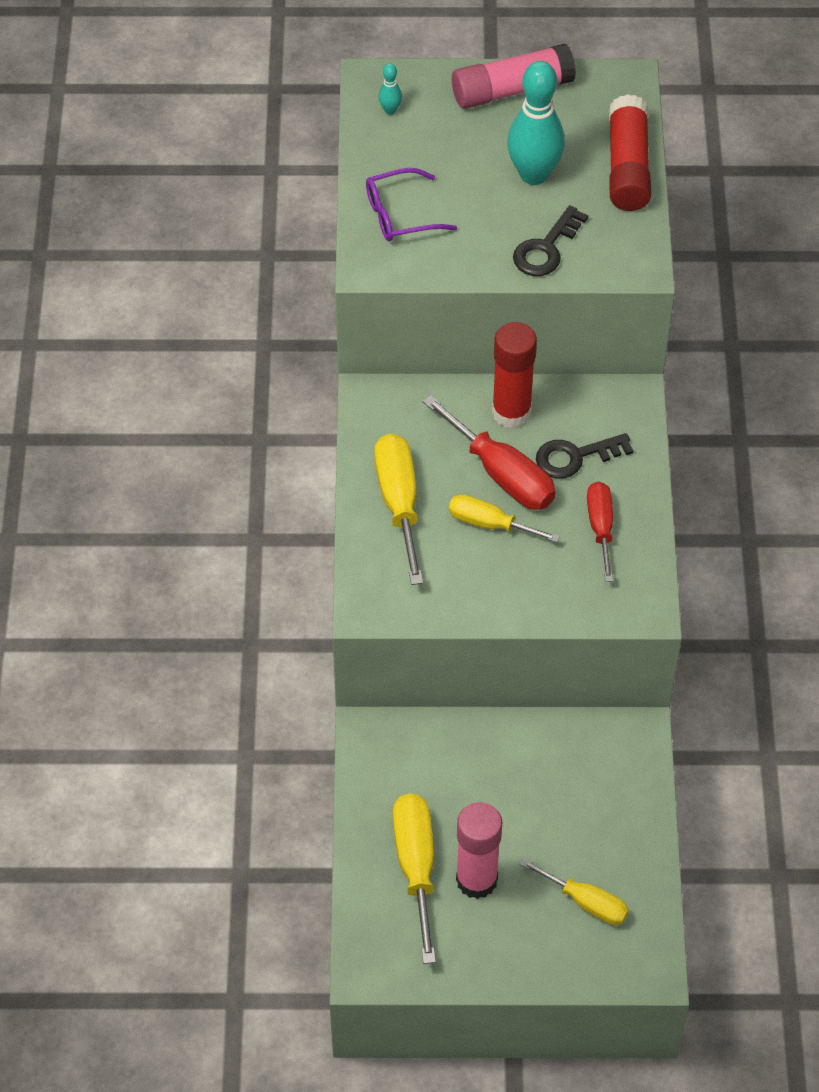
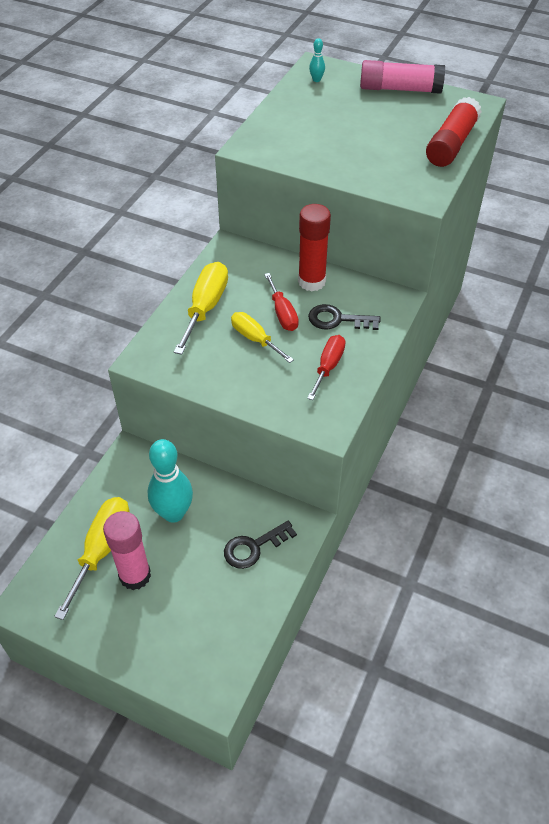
camera: 25 degrees right, 5 degrees down
(401, 214) = (285, 128): purple glasses -> none
(502, 474) = (282, 313): red screwdriver -> red screwdriver, size x0.65
(534, 174) = (385, 132): turquoise bowling pin -> turquoise bowling pin (173, 513)
(546, 249) = (367, 170): black key -> black key (253, 547)
(586, 902) = (198, 624): yellow screwdriver -> none

